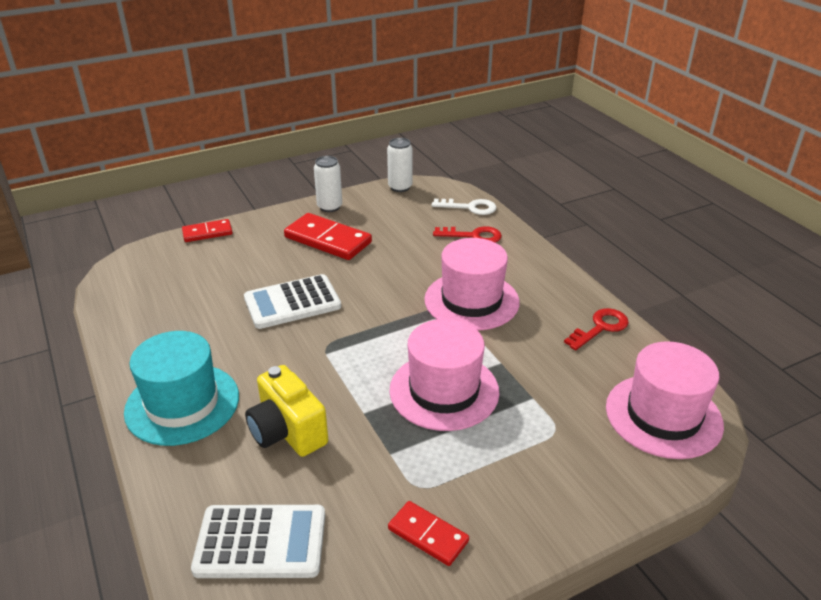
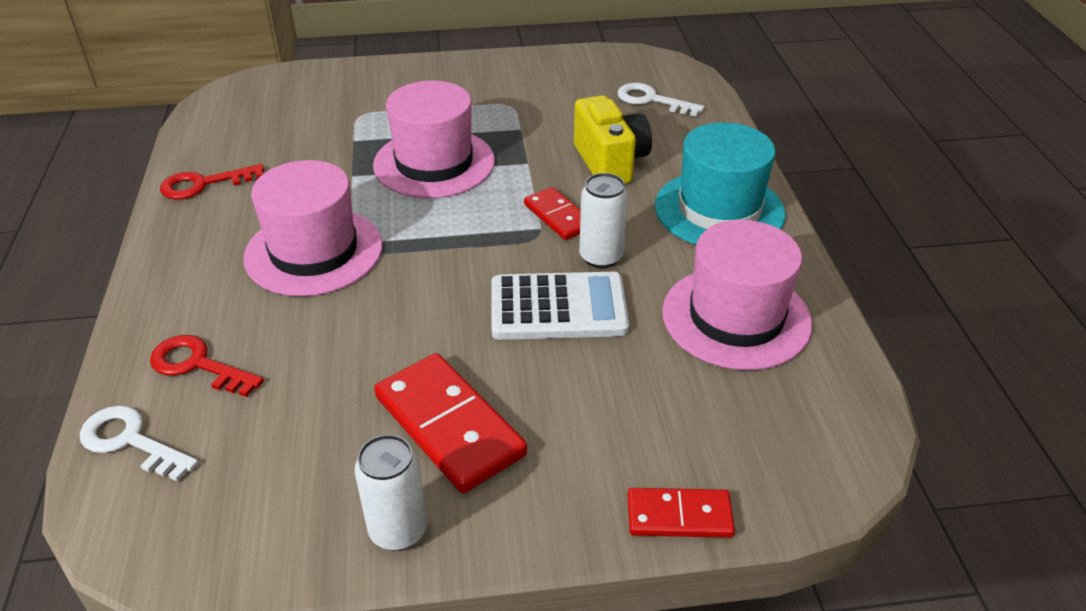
camera: 160 degrees left, 5 degrees up
(261, 542) = (651, 100): white calculator -> white key
(400, 187) = (204, 559): white can -> white can (601, 257)
(428, 535) = (521, 80): red domino -> red domino (558, 216)
(663, 416) = (255, 104): pink hat -> pink hat (736, 317)

